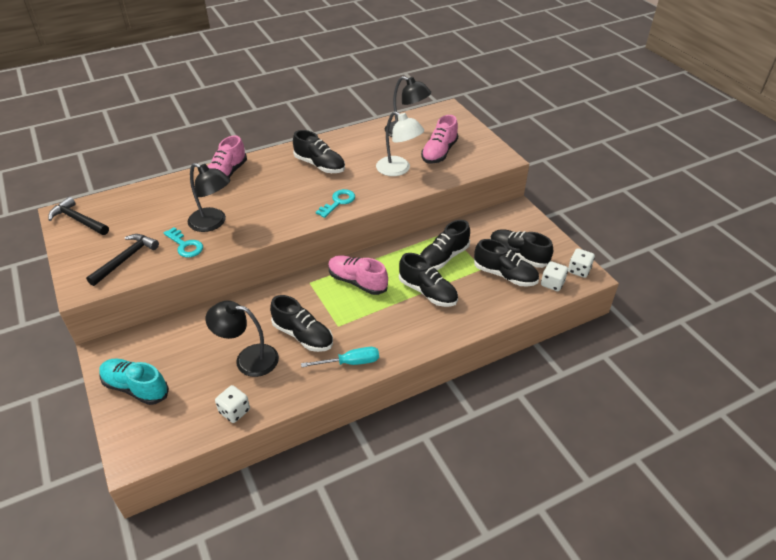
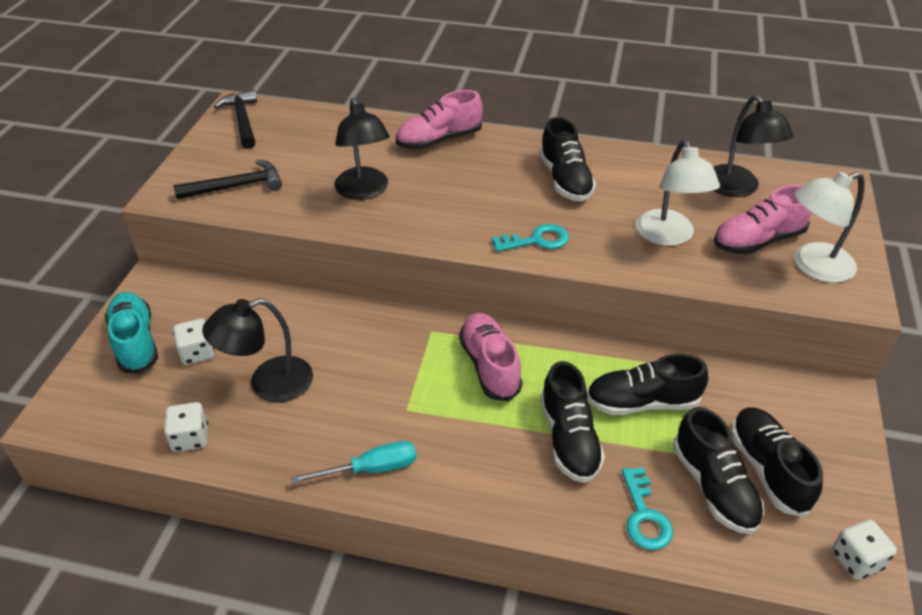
camera: 40 degrees right, 0 degrees up
(185, 245) = (308, 202): turquoise key -> turquoise key (644, 516)
(248, 359) = (268, 384): black lamp -> black lamp turned 75 degrees counterclockwise
(303, 335) = (354, 395): black shoe -> none
(350, 362) = (371, 469): turquoise screwdriver -> turquoise screwdriver turned 45 degrees counterclockwise
(472, 153) = (813, 266): none -> white lamp
(552, 283) = (783, 551): white dice -> white dice (197, 353)

